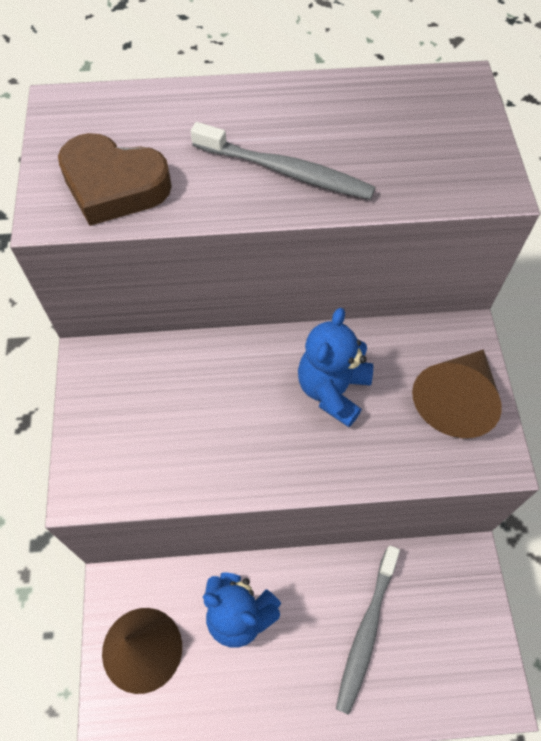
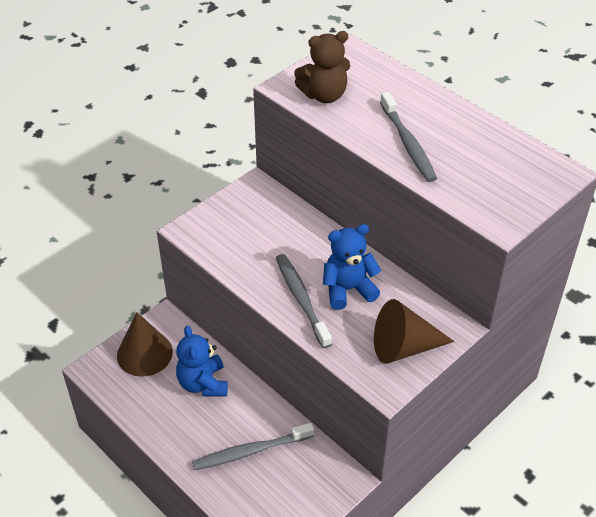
camera: 50 degrees right, 15 degrees down
(114, 186) = (324, 95): brown heart -> brown teddy bear
(306, 447) = (301, 299): none -> grey toothbrush

